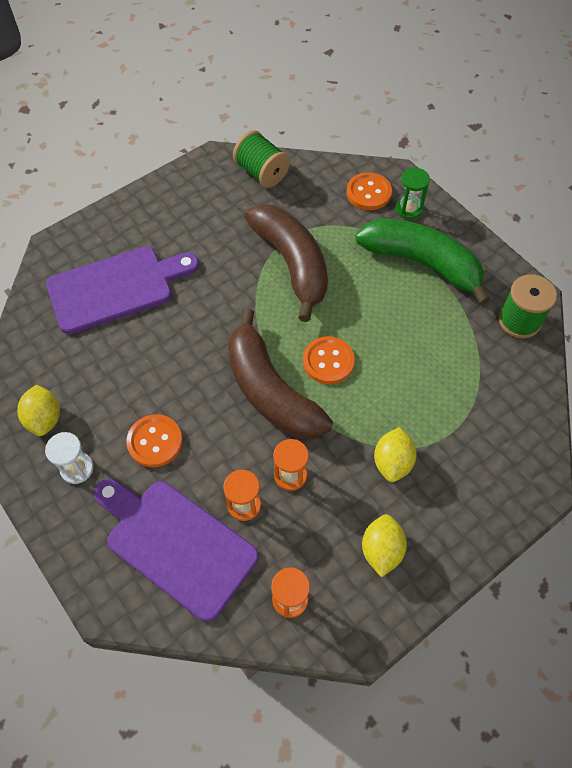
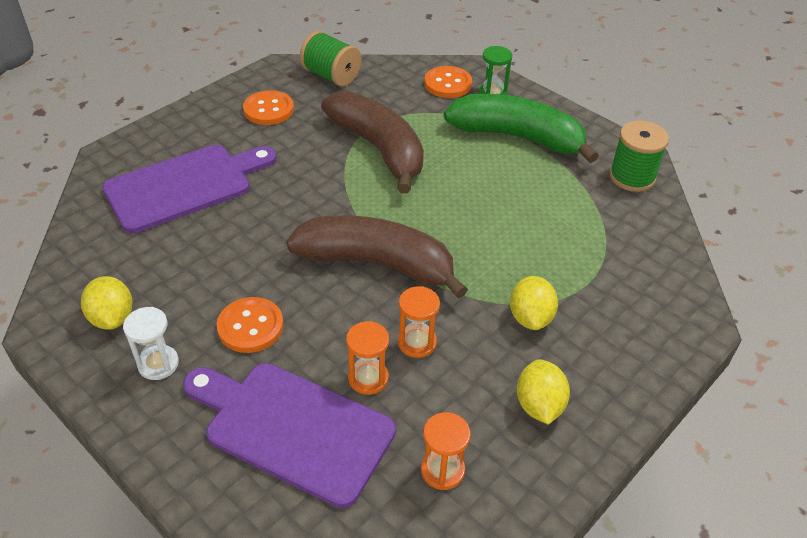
camera: 10 degrees left, 15 degrees down
(270, 390) = (377, 264): brown banana -> brown banana turned 150 degrees clockwise
(328, 361) = (437, 231): orange button -> orange button (268, 110)

